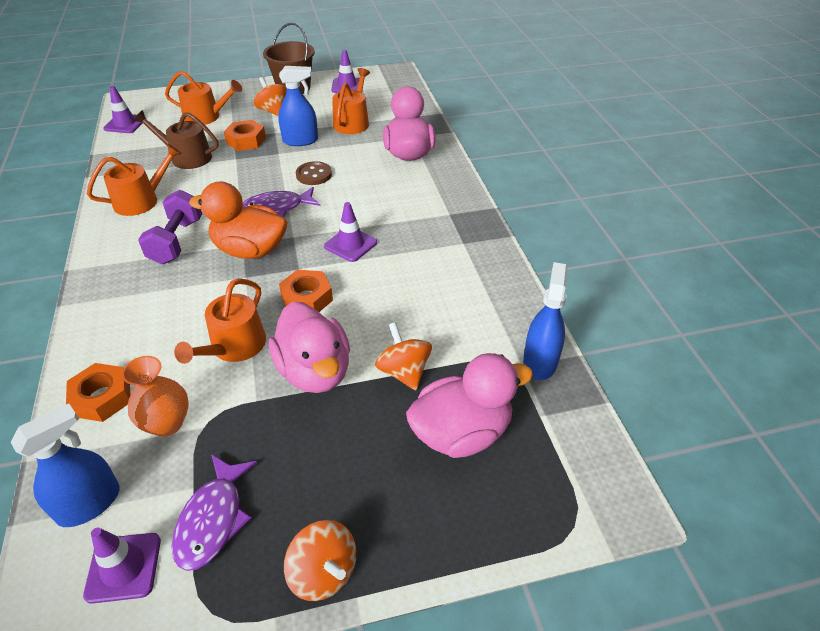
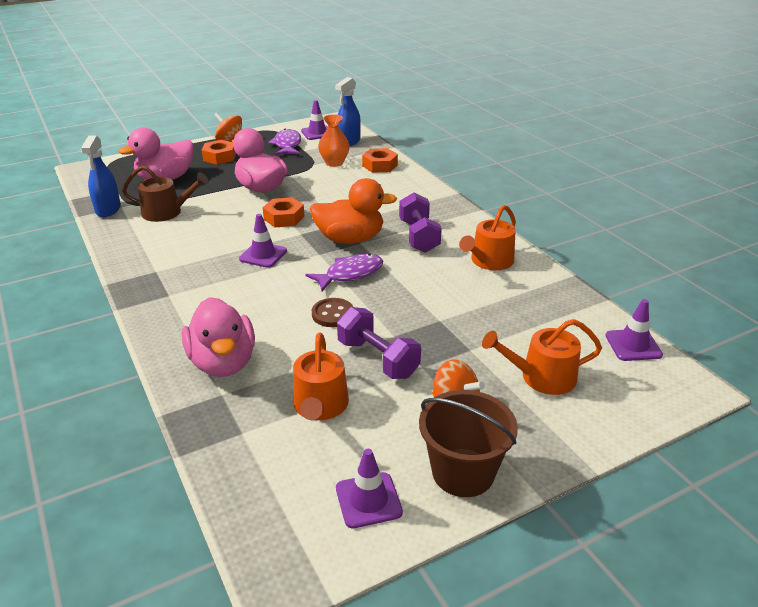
camera: 165 degrees right, 10 degrees down
(186, 157) = (498, 312): brown watering can -> brown watering can (167, 212)
(234, 347) = (320, 190): orange watering can -> none
(246, 141) = (449, 346): orange nut -> orange nut (219, 157)
(300, 141) = (378, 359): blue spray bottle -> purple dumbbell
(404, 372) = (202, 194): orange spinning top -> none

